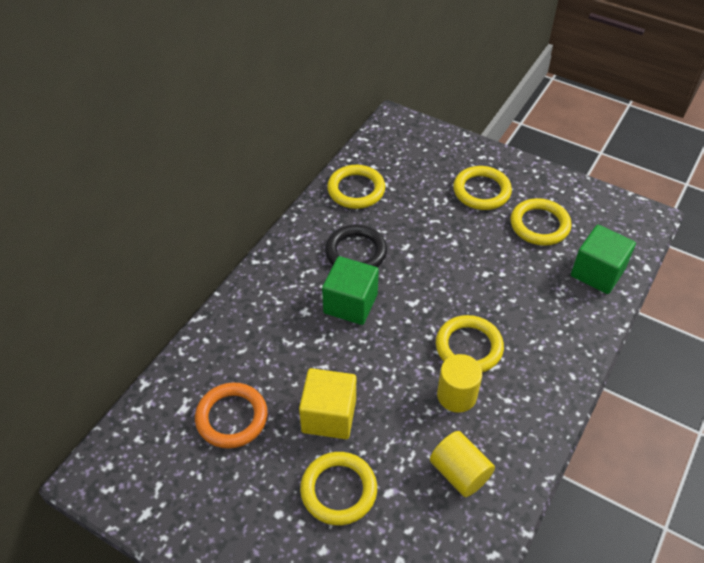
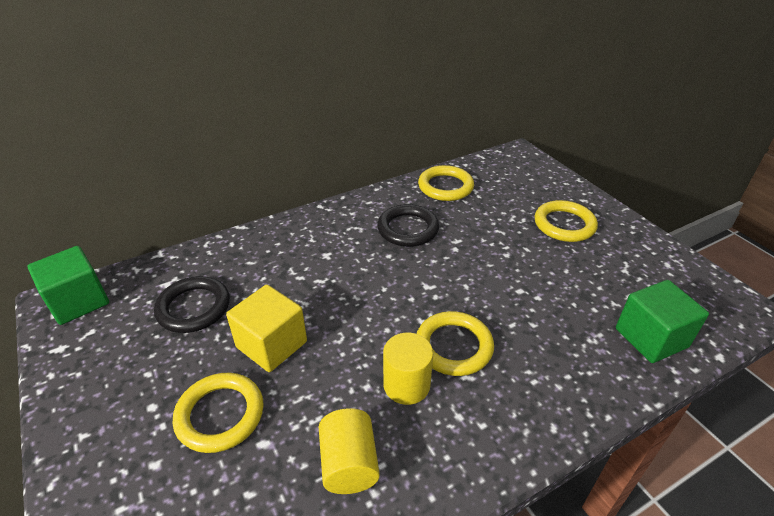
camera: 30 degrees right, 10 degrees down
(232, 418) = (194, 308): orange ring -> black ring
(350, 303) = (370, 264): green cube -> green cube (78, 301)
(539, 225) = (608, 271): yellow ring -> none

